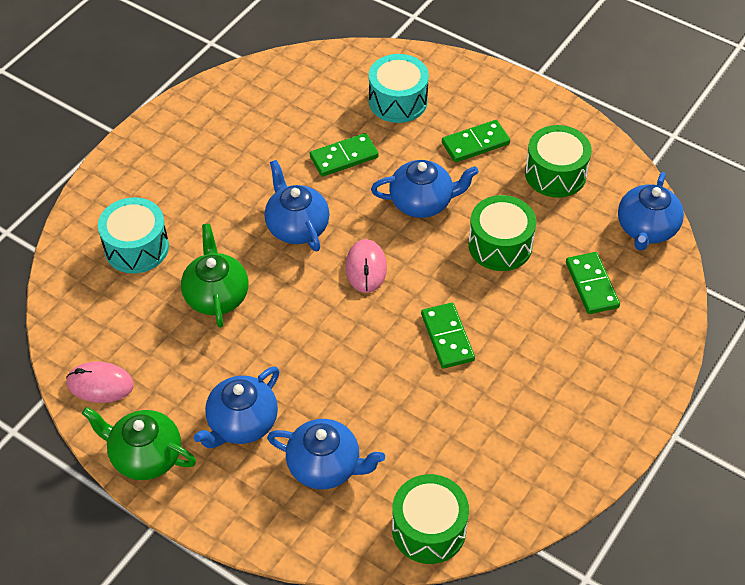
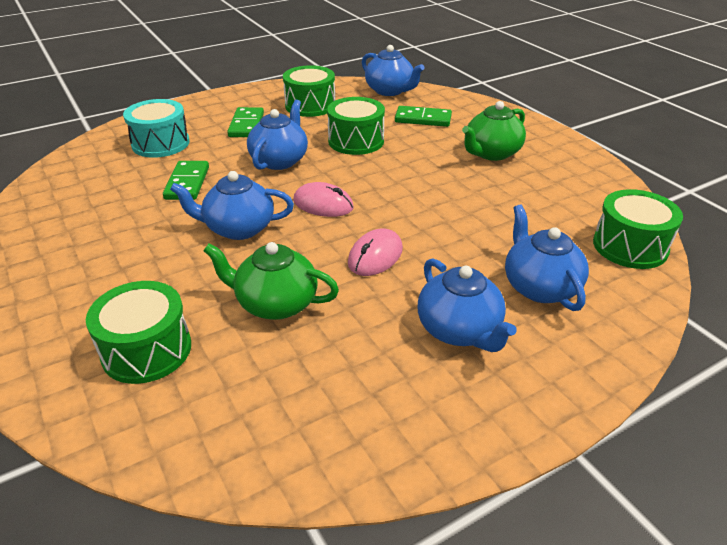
camera: 65 degrees left, 15 degrees down
(100, 384) = (330, 445): pink mouse -> pink mouse (375, 256)
(136, 247) = (147, 350): turquoise drum -> green drum
(145, 456) = (468, 428): green teapot -> green teapot (491, 153)
(325, 466) = (539, 287): blue teapot -> blue teapot turned 60 degrees counterclockwise
(447, 337) = (430, 185): green domino -> none

